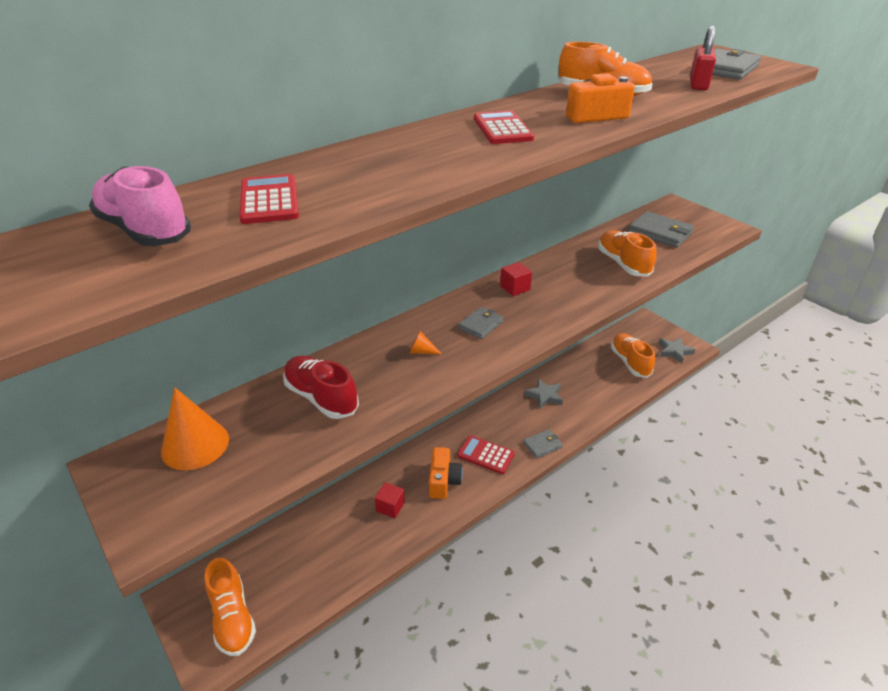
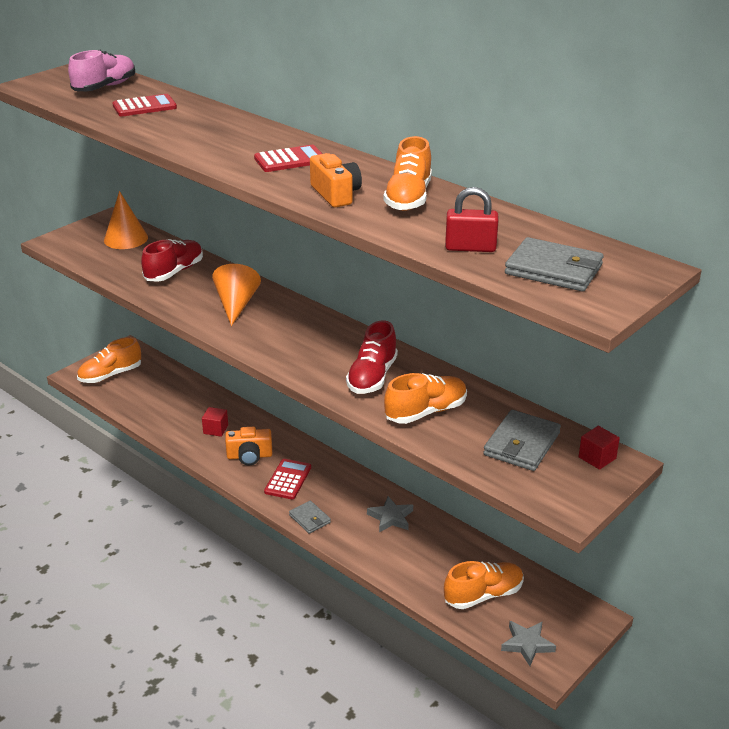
camera: 80 degrees right, 5 degrees down
(421, 351) = (236, 305): orange cone -> orange cone, size x2.19
(480, 325) = (281, 329): grey wallet -> none
(515, 288) = (350, 343): red cube -> red cube (597, 458)
(571, 282) = (372, 377): none -> red shoe

